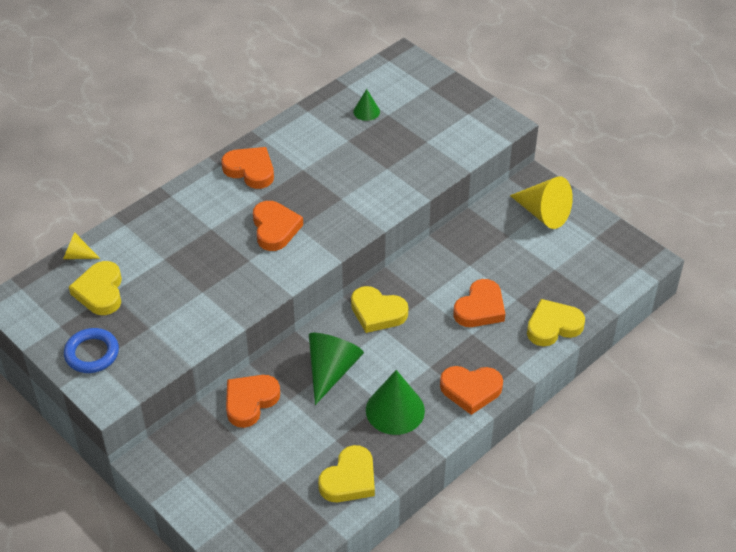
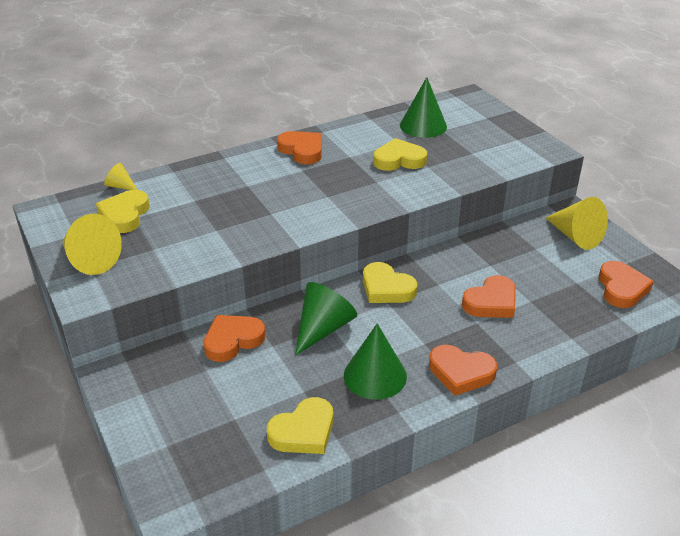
camera: 15 degrees right, 10 degrees down
(92, 353) = (90, 260): blue ring -> yellow cone
(275, 228) = (305, 194): orange heart -> orange heart (621, 288)
(366, 111) = (423, 126): green cone -> green cone, size x1.91
(553, 326) = (564, 331): yellow heart -> yellow heart (399, 160)

